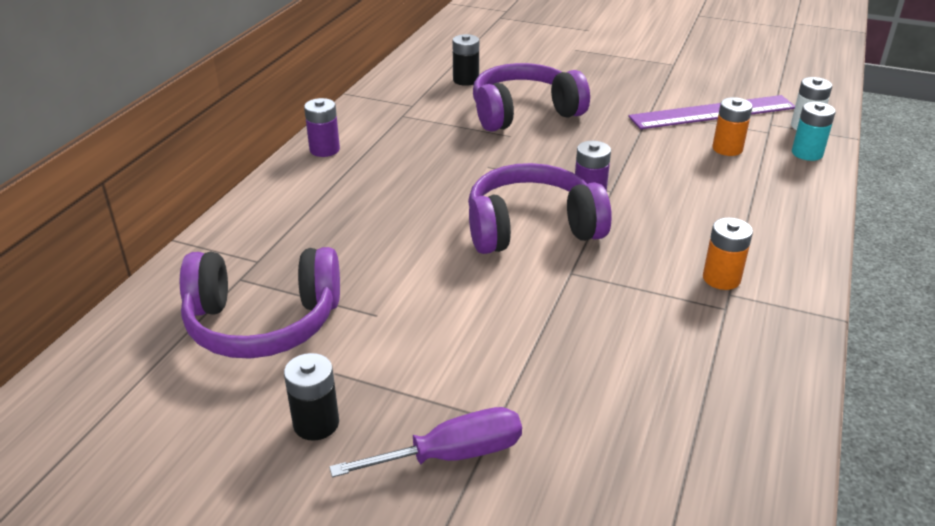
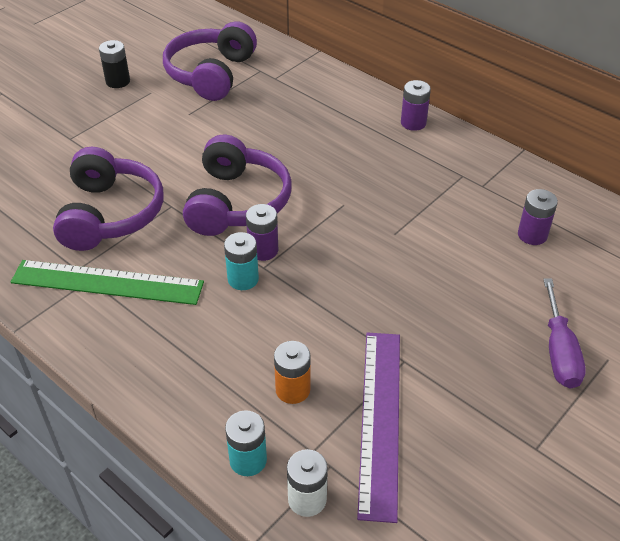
camera: 110 degrees right, 10 degrees up
(452, 455) = (61, 118): purple screwdriver -> purple screwdriver (559, 352)
(465, 80) = (532, 235): black battery -> purple battery
(524, 113) = (438, 256): purple headphones -> purple headphones (110, 214)
(637, 197) = (243, 279): none -> turquoise battery
(721, 278) = (107, 282): orange battery -> green ruler

